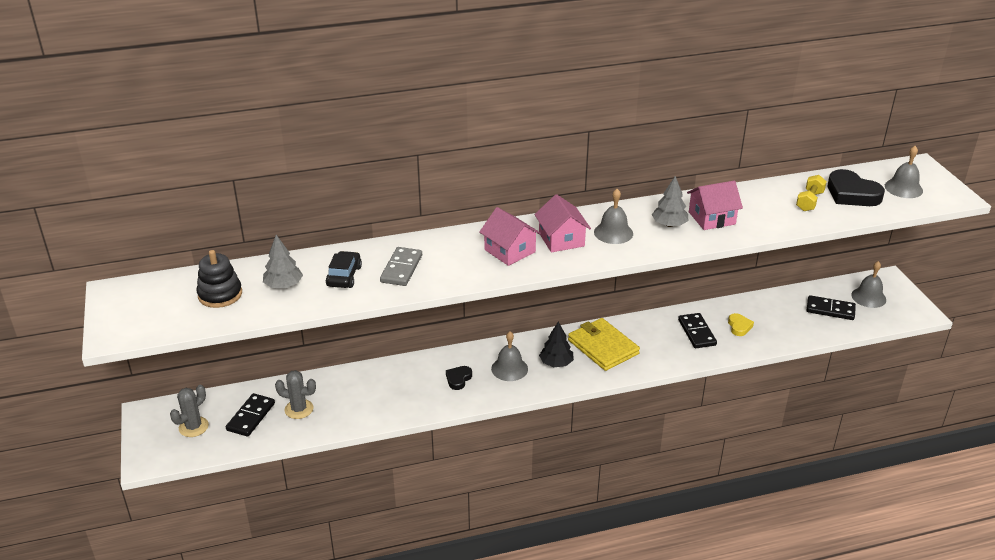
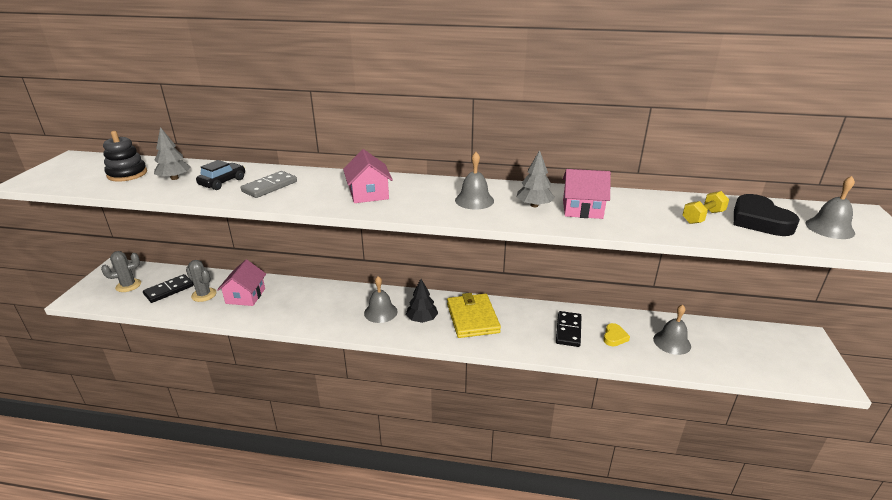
camera: 25 degrees right, 5 degrees down
(458, 379) = (334, 308): black heart -> none
(561, 239) = (422, 195): pink house -> pink house (245, 296)
(830, 310) = (723, 348): black domino -> none
(868, 297) = (774, 348): grey bell -> grey bell (672, 342)

